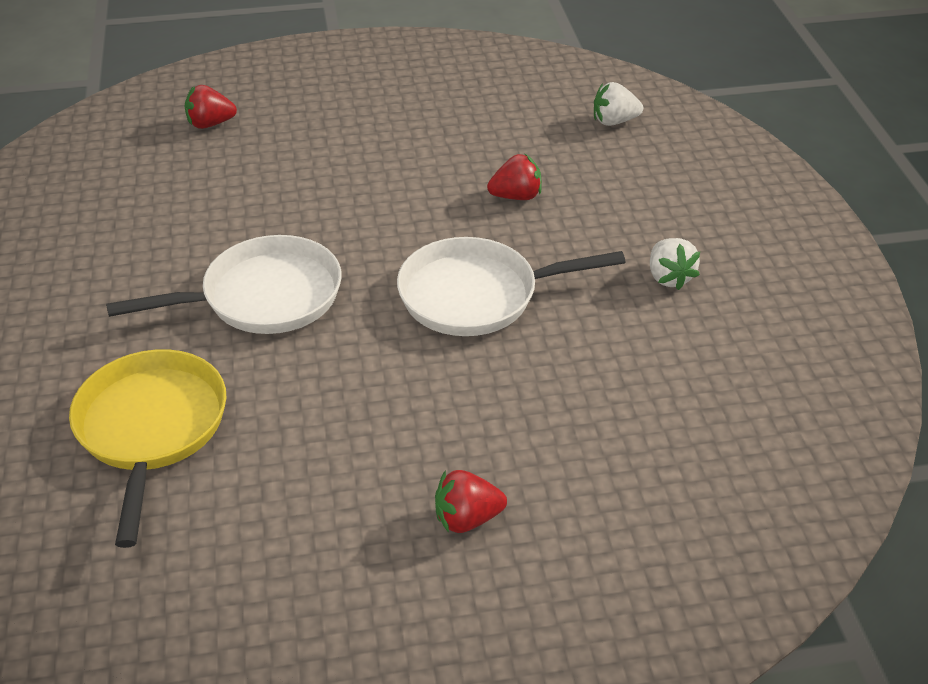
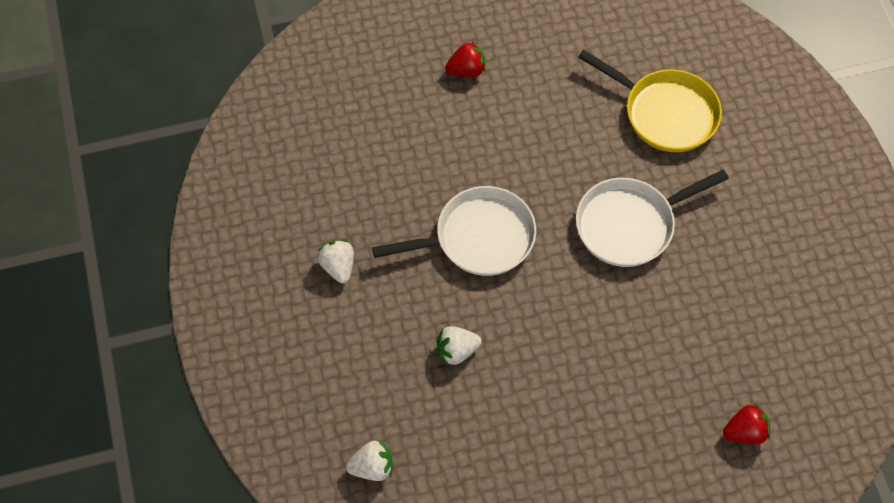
camera: 175 degrees right, 20 degrees up
(151, 429) = (665, 113): yellow pan -> yellow pan turned 45 degrees counterclockwise
(516, 196) = (457, 351): red strawberry -> white strawberry

